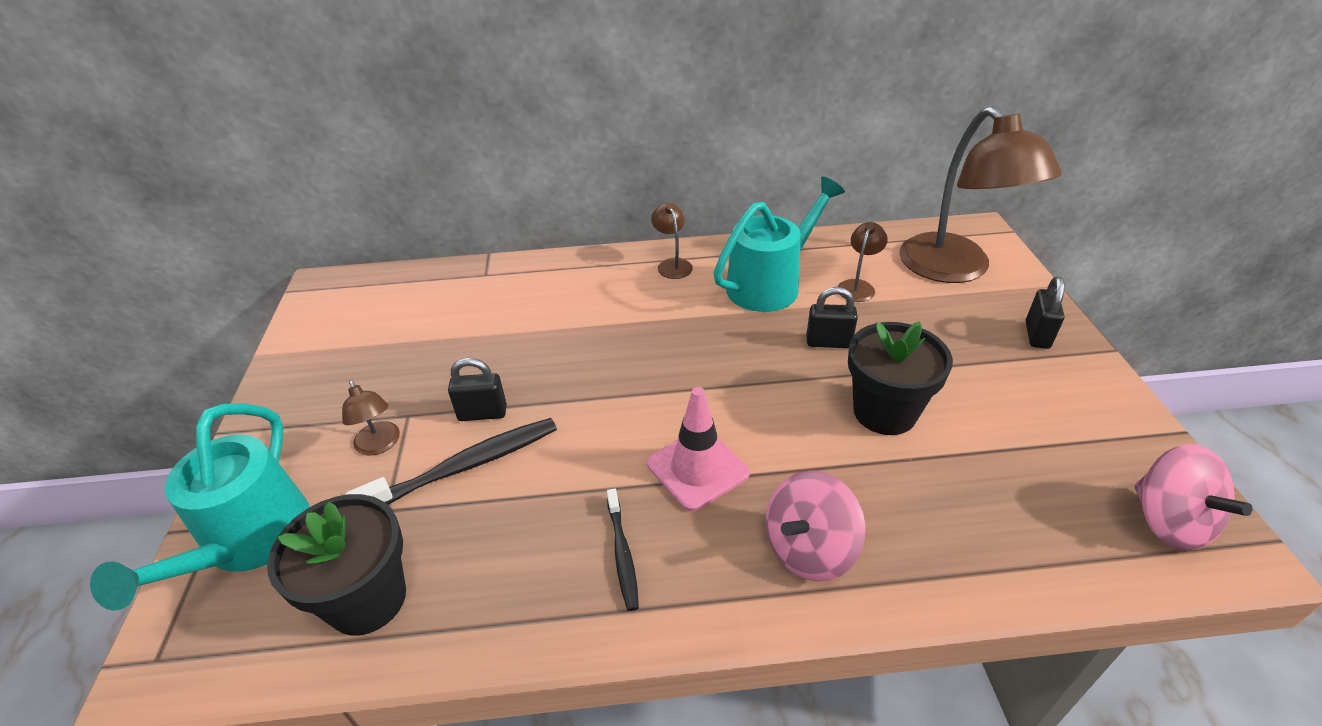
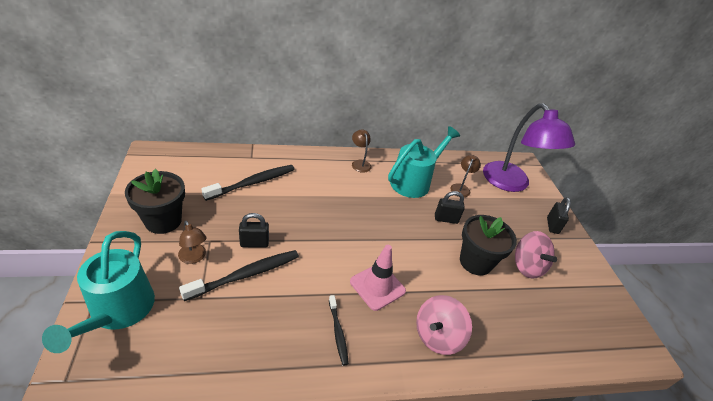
camera: 10 degrees left, 0 degrees up
(367, 599) = (193, 350): black flower pot -> black flower pot (163, 221)
(486, 315) = (253, 183): none -> black toothbrush
(955, 269) = (511, 183): brown lamp -> purple lamp
(1168, 521) = (613, 332): pink spinning top -> pink spinning top (527, 266)

